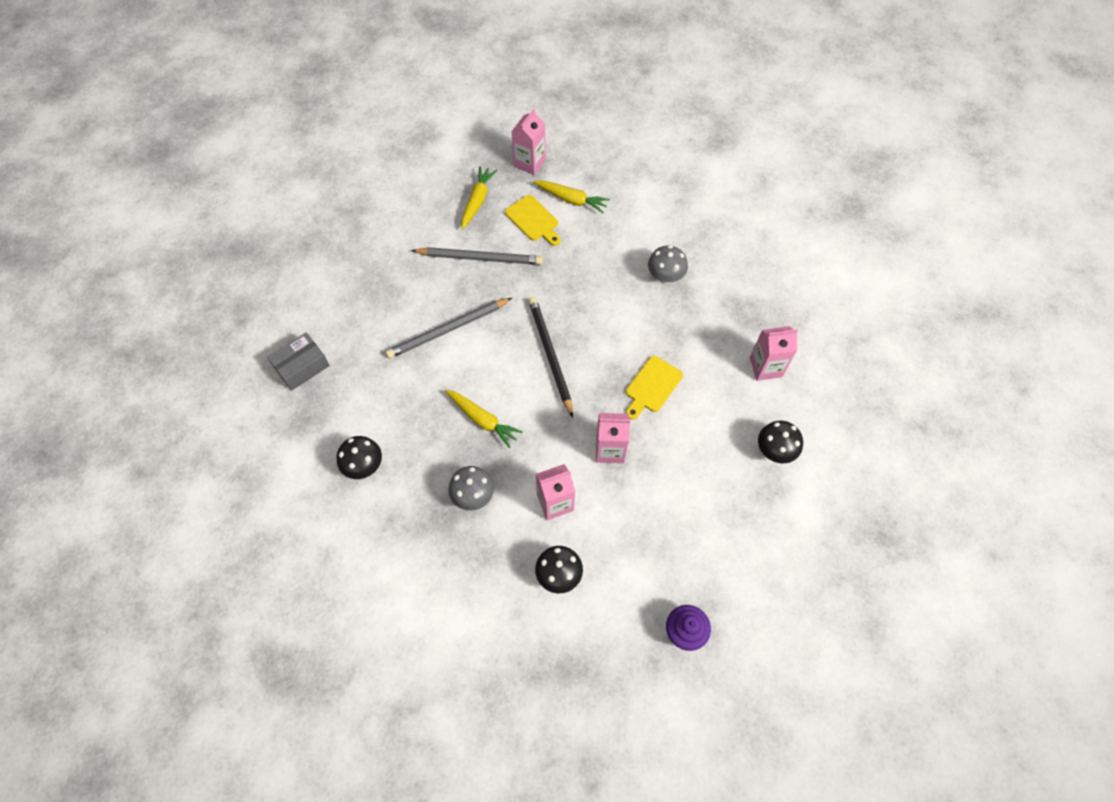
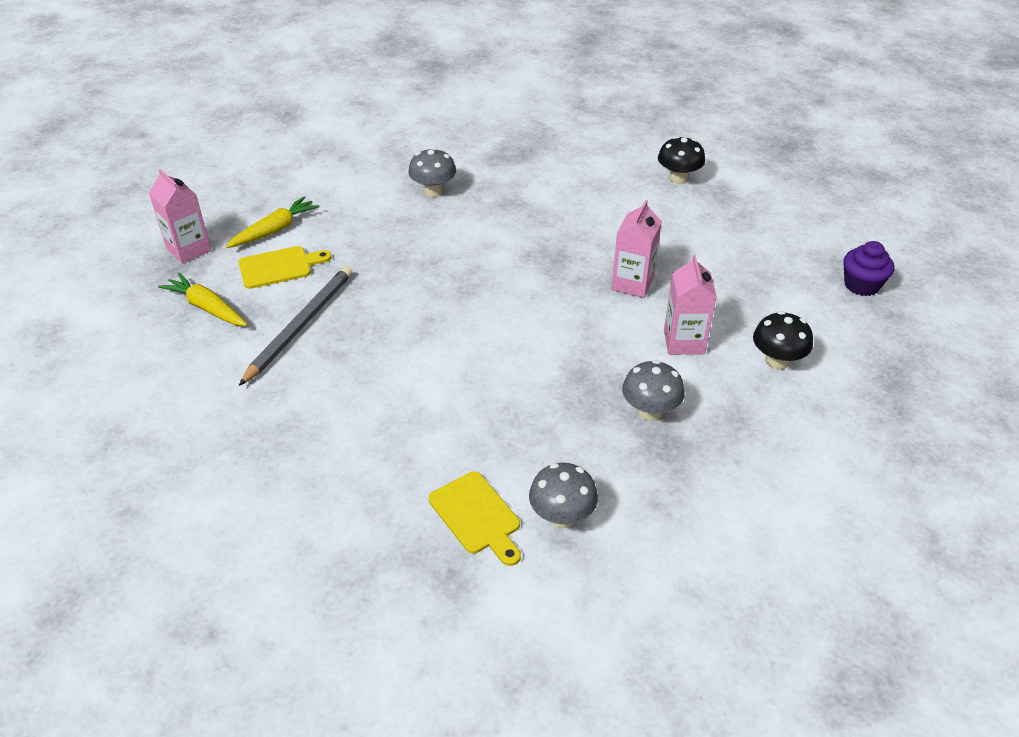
camera: 70 degrees left, 20 degrees down
(302, 366) = (354, 560): grey box -> none
(364, 466) = (562, 516): black mushroom -> grey mushroom
(448, 329) = (392, 380): grey pencil -> none
(483, 420) = (546, 378): yellow carrot -> none
(550, 356) = (485, 299): black pencil -> none
(652, 386) = (567, 234): yellow cutting board -> yellow cutting board (477, 516)
(765, 367) = (582, 159): pink carton -> none

